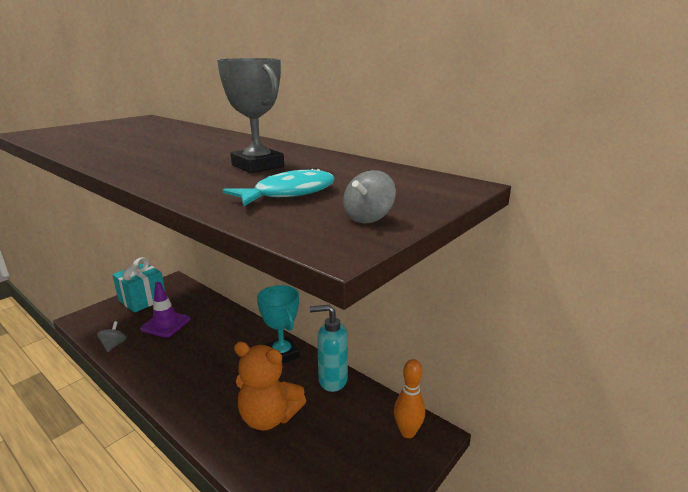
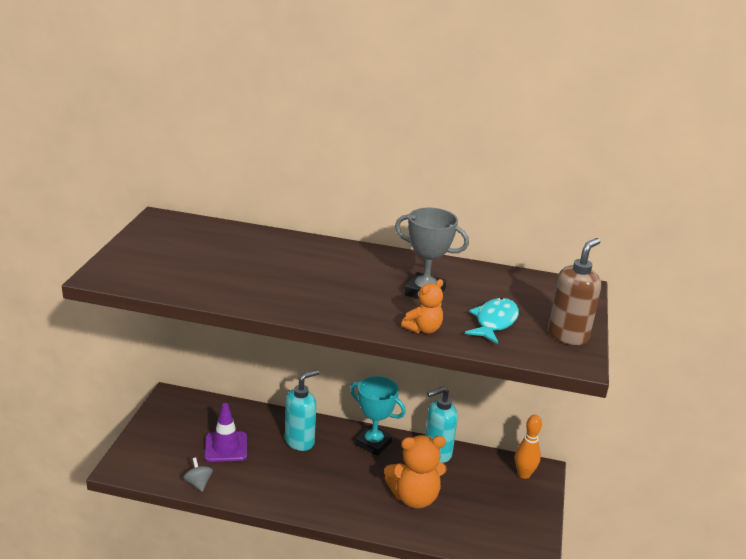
camera: 30 degrees left, 5 degrees up
(142, 300) = (164, 428): turquoise gift -> none
(193, 187) = (423, 329): none -> orange teddy bear
(224, 335) = (300, 441): none -> turquoise soap dispenser
(368, 218) = (568, 335): grey spinning top -> brown soap dispenser

